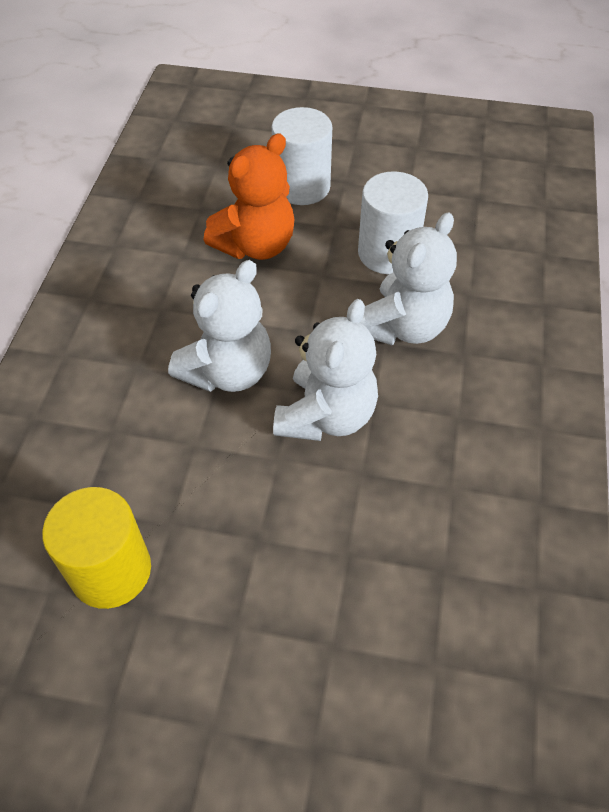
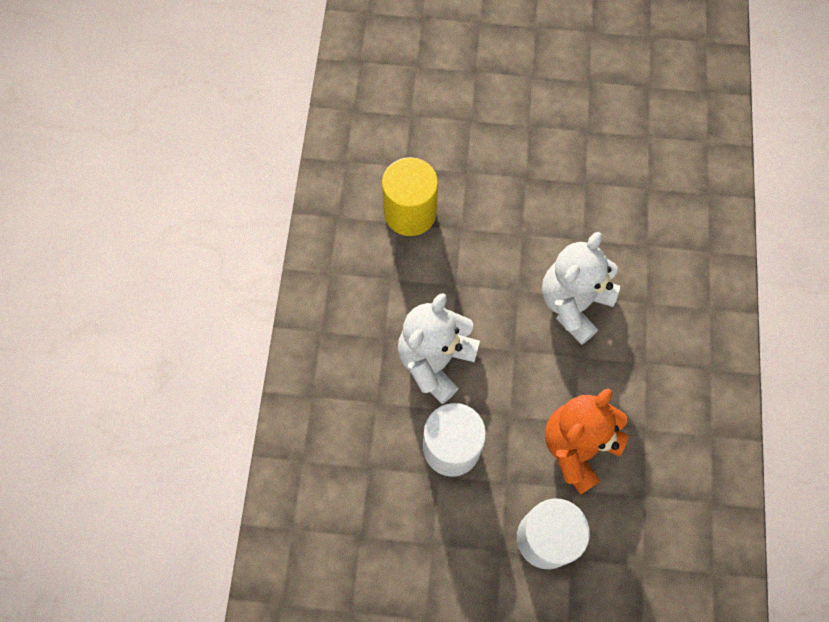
camera: 175 degrees right, 15 degrees up
(111, 570) = (614, 151): yellow cylinder -> yellow cylinder (410, 213)
(326, 416) = (491, 271): white teddy bear -> none

